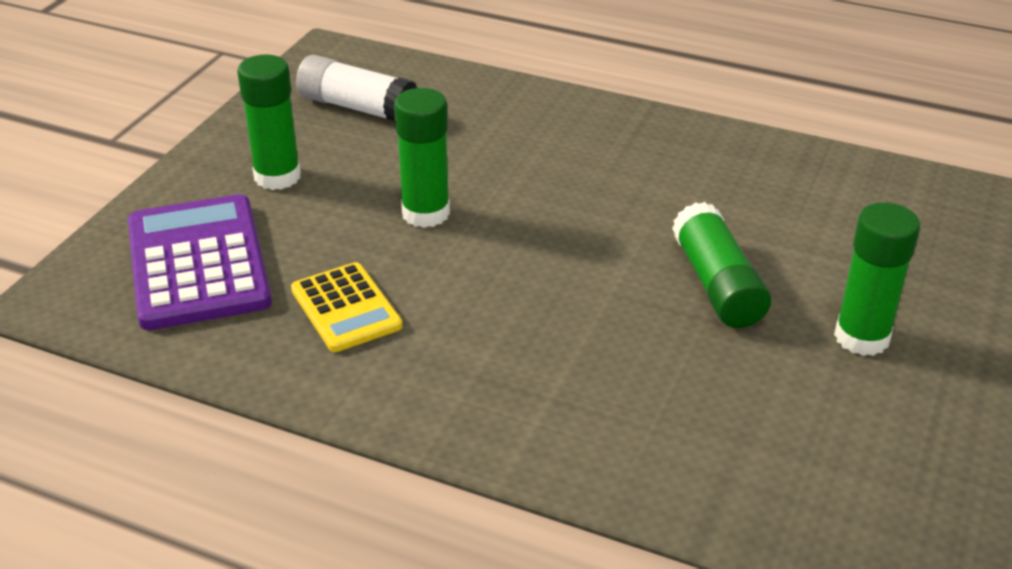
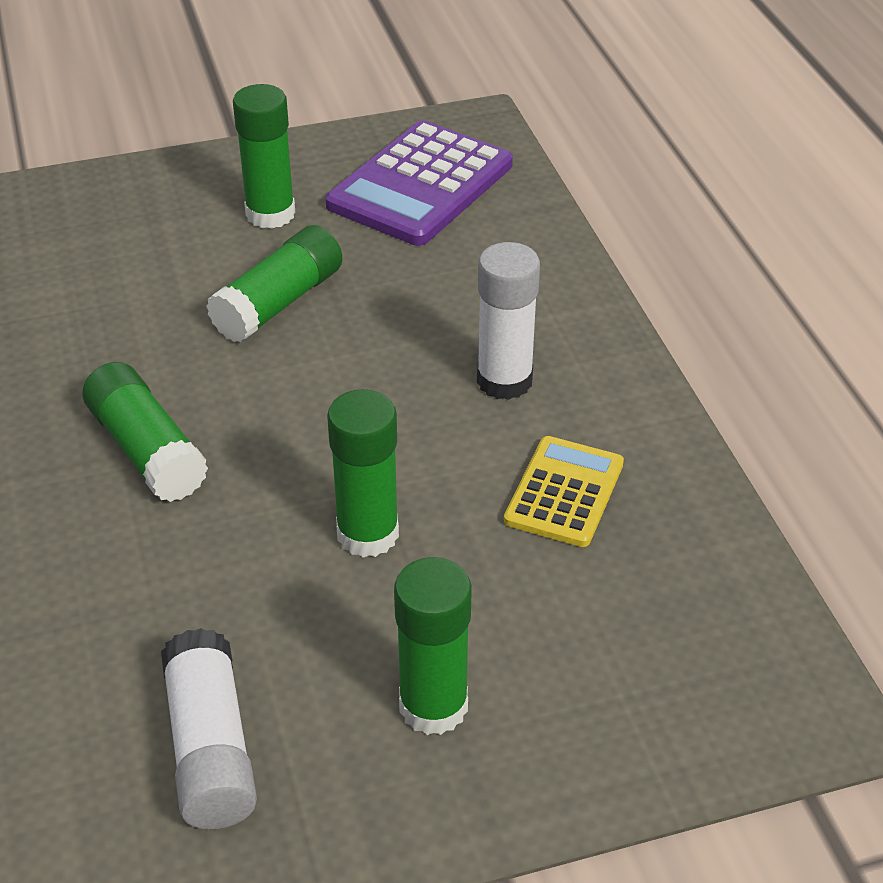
camera: 130 degrees left, 5 degrees up
(197, 263) = (638, 648): purple calculator -> purple calculator (421, 185)
(489, 347) = (504, 381): none -> white glue stick
(609, 168) = (147, 450): none -> green glue stick

